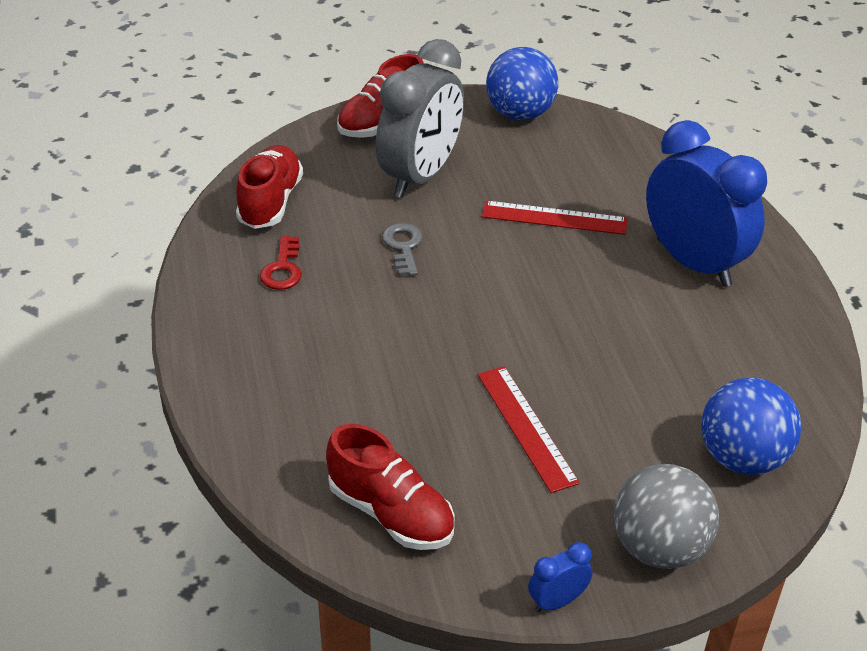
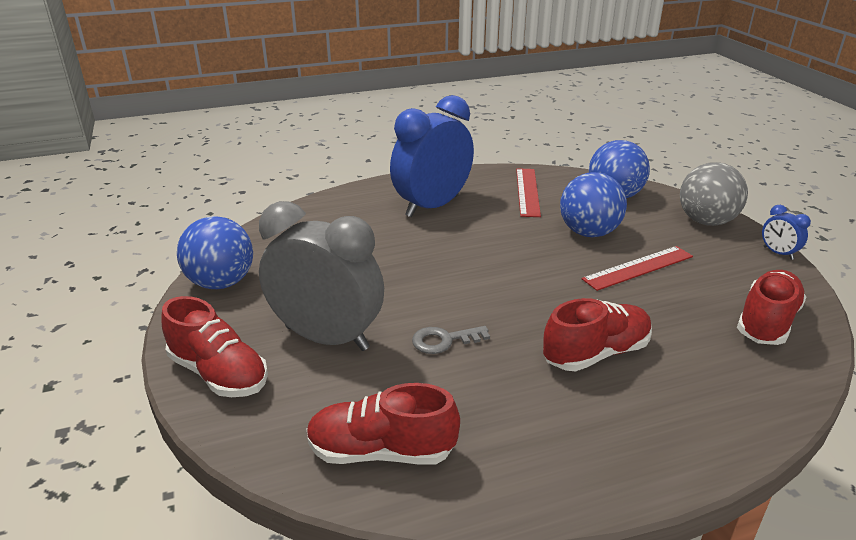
camera: 95 degrees left, 10 degrees down
(283, 269) = (502, 423): red key -> none
(362, 347) = (596, 353): none -> red shoe
(554, 218) = (387, 261): red ruler -> red ruler (528, 192)
(621, 400) = (588, 233): none -> blue ball

